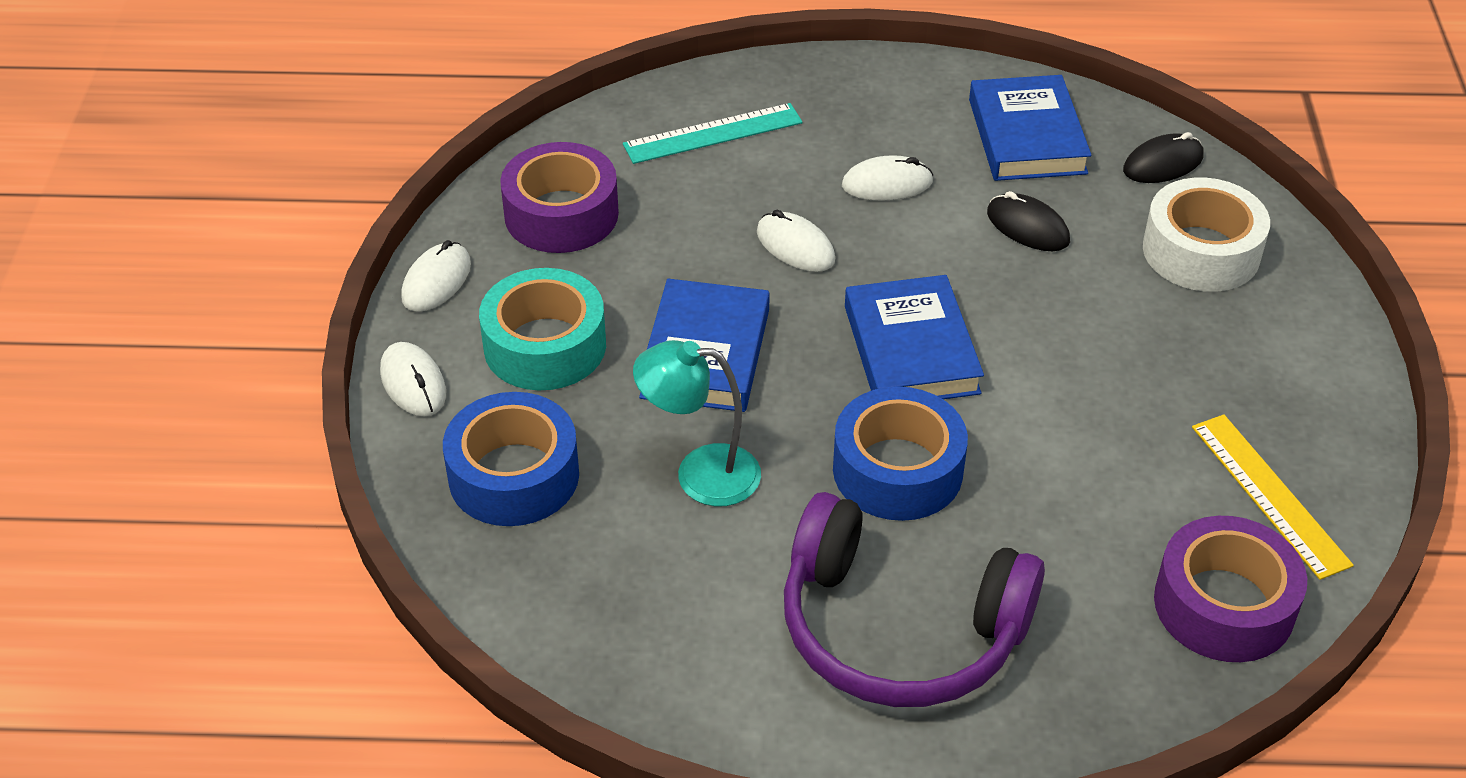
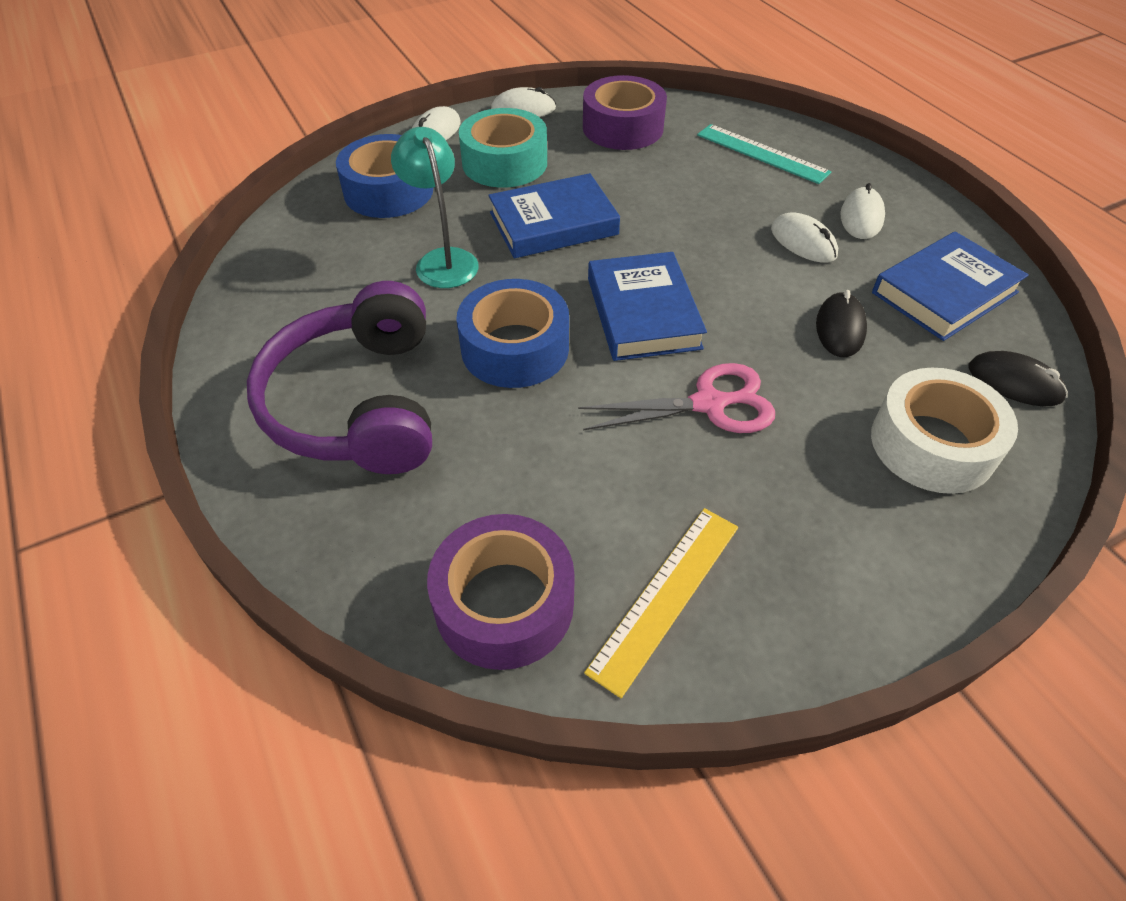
camera: 60 degrees right, 5 degrees up
(795, 246) = (692, 224): white mouse -> white mouse (861, 217)
(911, 349) = (643, 313): blue book -> blue book turned 60 degrees counterclockwise
(1069, 363) = (708, 404): none -> pink scissors

